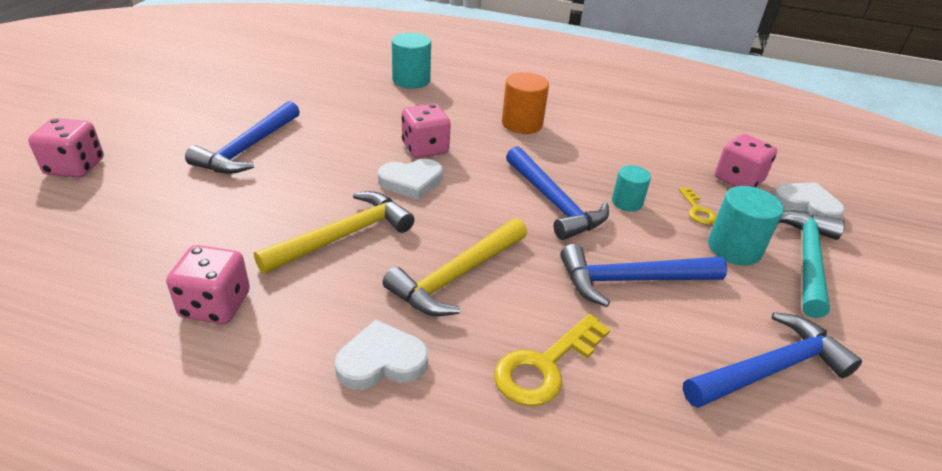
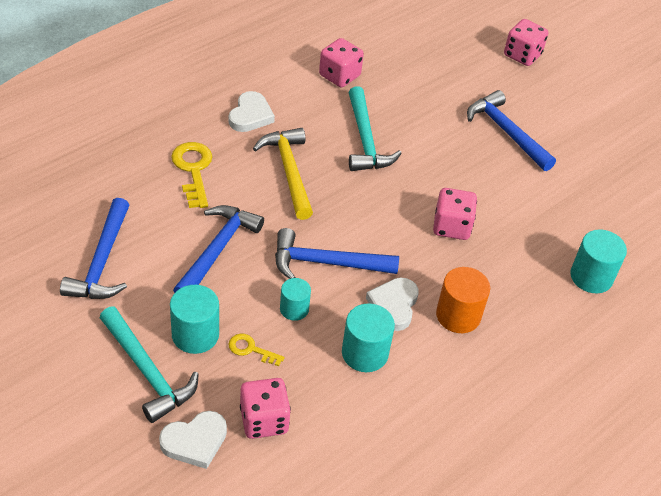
camera: 120 degrees right, 10 degrees up
(343, 236) = (365, 140): yellow hammer -> turquoise hammer
(411, 181) = (407, 197): white heart -> white heart (393, 305)
(615, 154) = (365, 353): none -> turquoise cylinder

